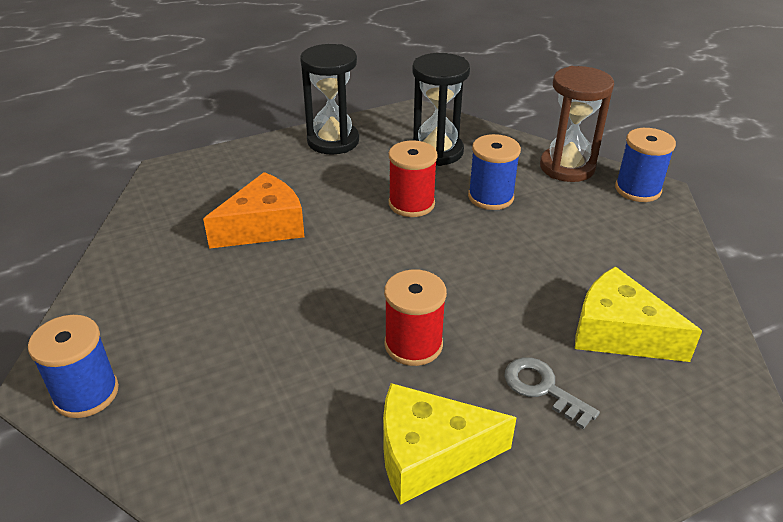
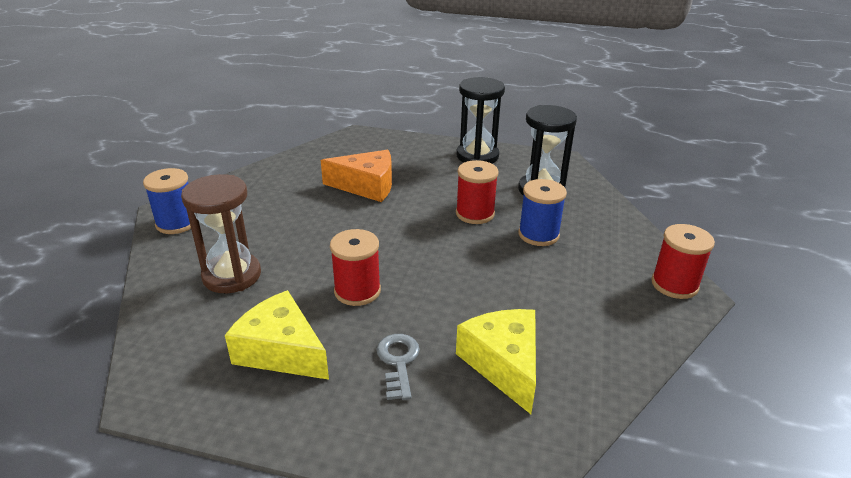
camera: 40 degrees right, 5 degrees down
(567, 167) = (633, 242): brown hourglass -> brown hourglass (232, 275)
(637, 189) = (674, 284): blue spool -> red spool

